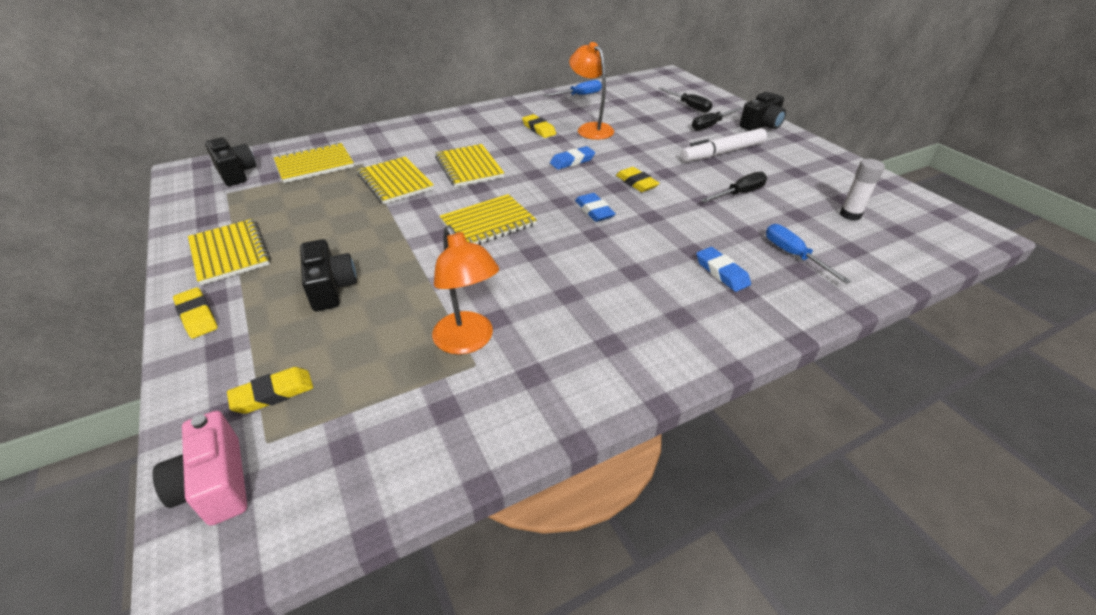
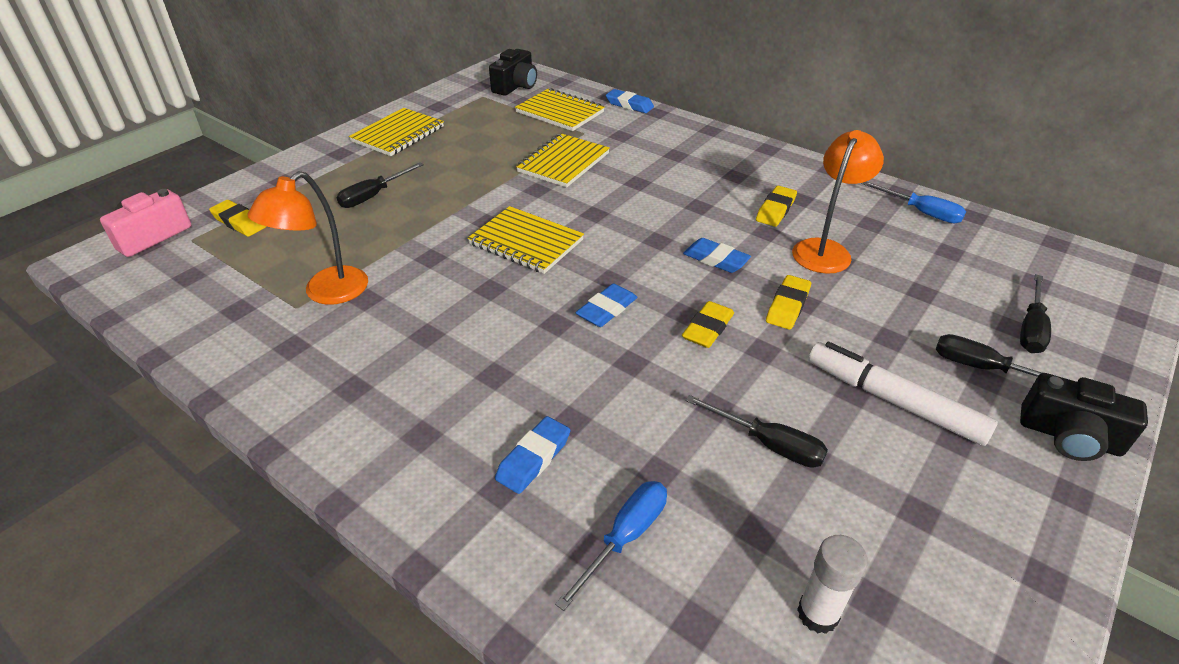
camera: 65 degrees right, 0 degrees up
(197, 316) = (315, 156): yellow eraser -> yellow eraser (787, 306)
(331, 288) = (373, 196): black camera -> black screwdriver
(346, 136) = (629, 105): none -> blue eraser
(469, 167) = (631, 193): yellow notebook -> none

